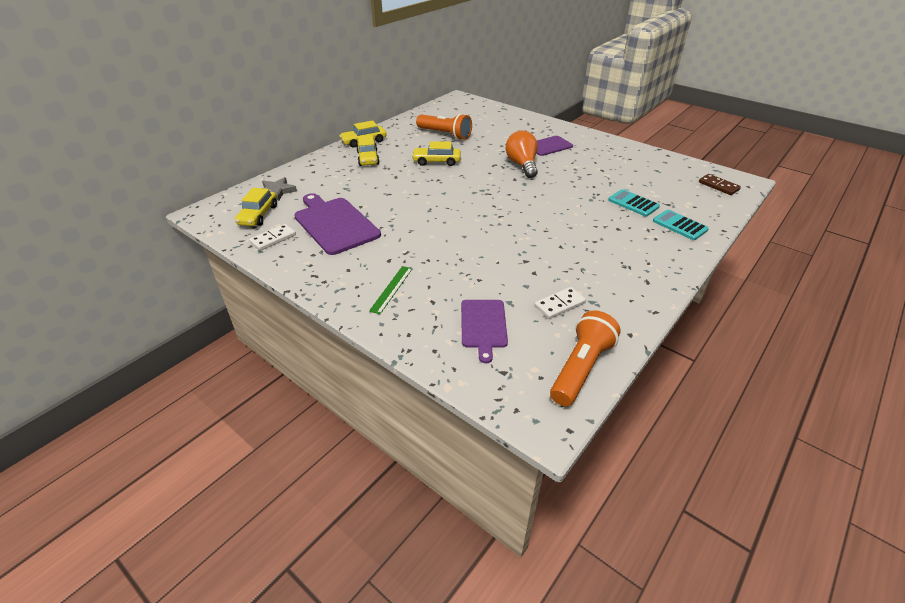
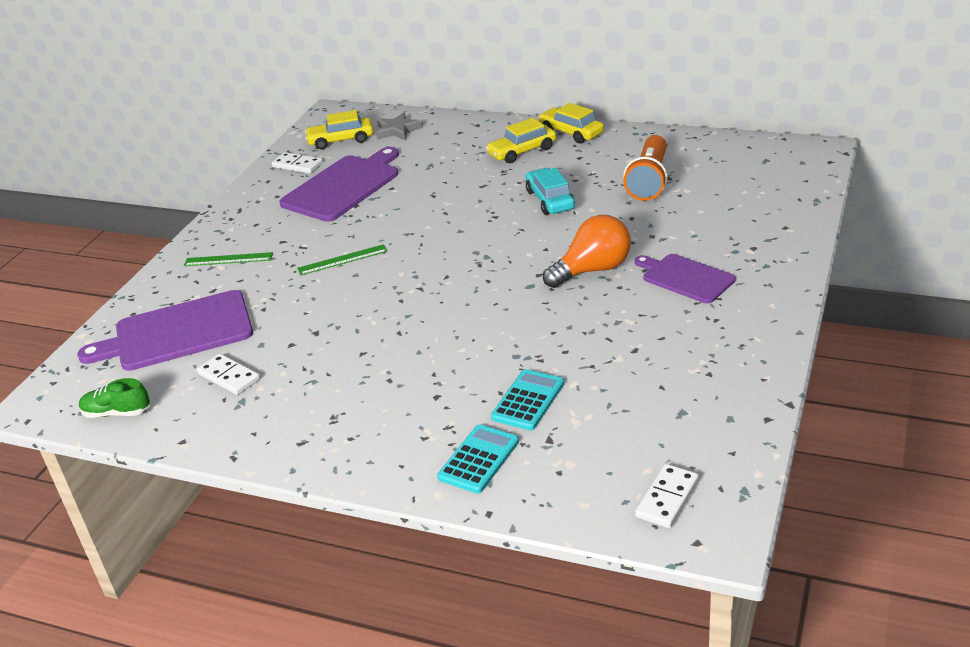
camera: 75 degrees right, 5 degrees down
(436, 161) = (550, 200): yellow car -> turquoise car
(440, 238) = (342, 260): none -> green ruler
(483, 326) = (177, 332): purple cutting board -> purple cutting board, size x1.63
(581, 368) = (117, 413): orange flashlight -> green shoe
(718, 186) = (667, 498): brown domino -> white domino

